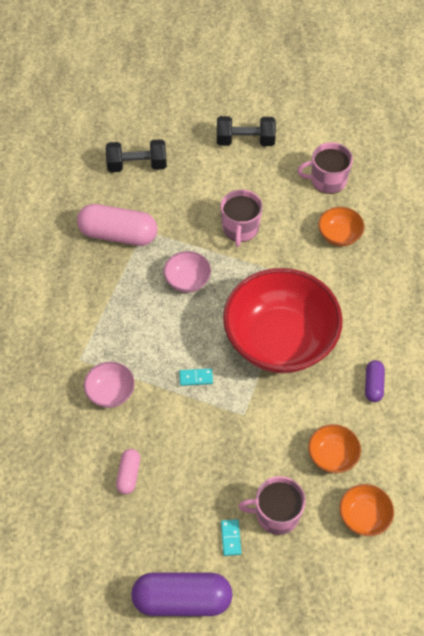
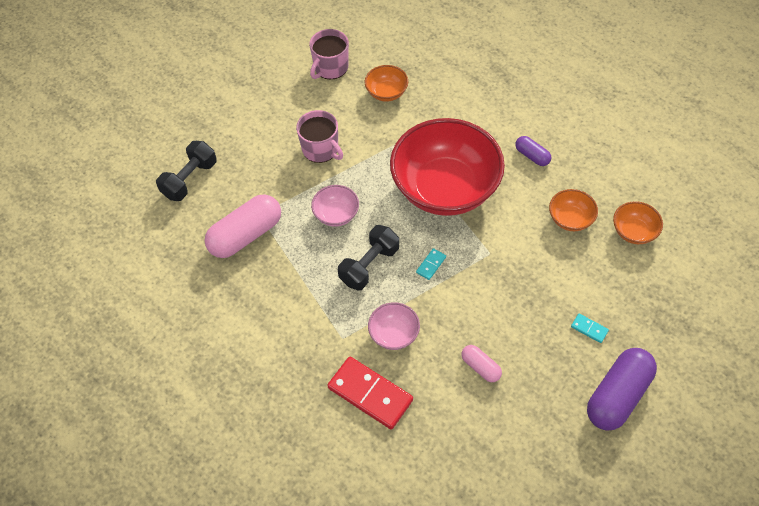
camera: 50 degrees left, 0 degrees up
(46, 410) = (370, 394): none -> red domino
(245, 141) = (241, 93): black dumbbell -> black dumbbell (369, 265)
(276, 514) = (591, 286): pink mug -> none

